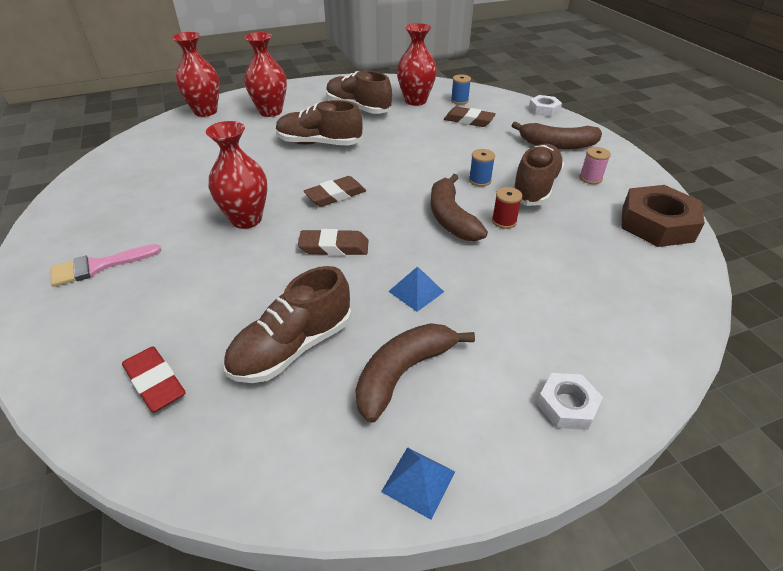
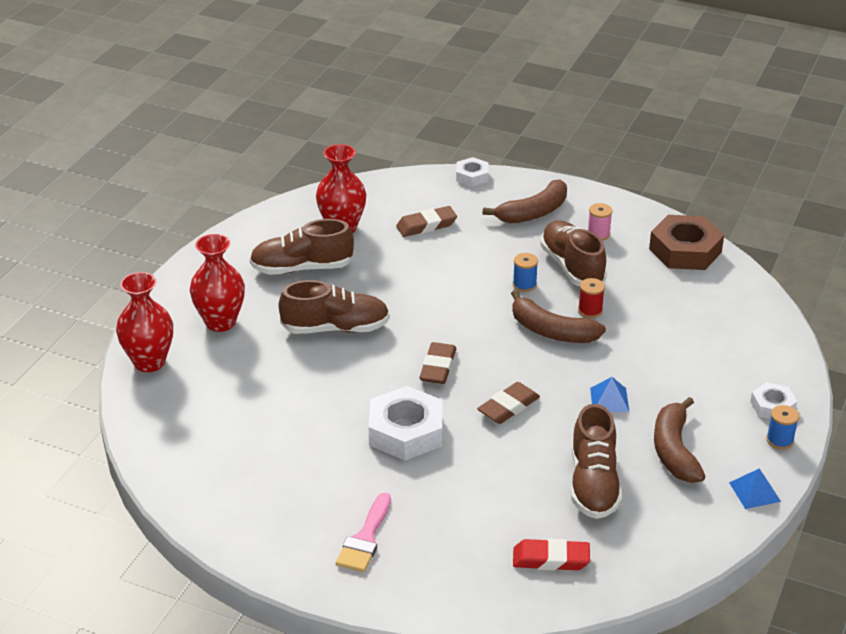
camera: 45 degrees left, 5 degrees down
(246, 219) = (406, 431): red vase -> white nut
(319, 143) = (335, 328): brown shoe -> brown shoe turned 150 degrees counterclockwise
(459, 101) = (383, 205): blue spool -> blue spool (780, 440)

